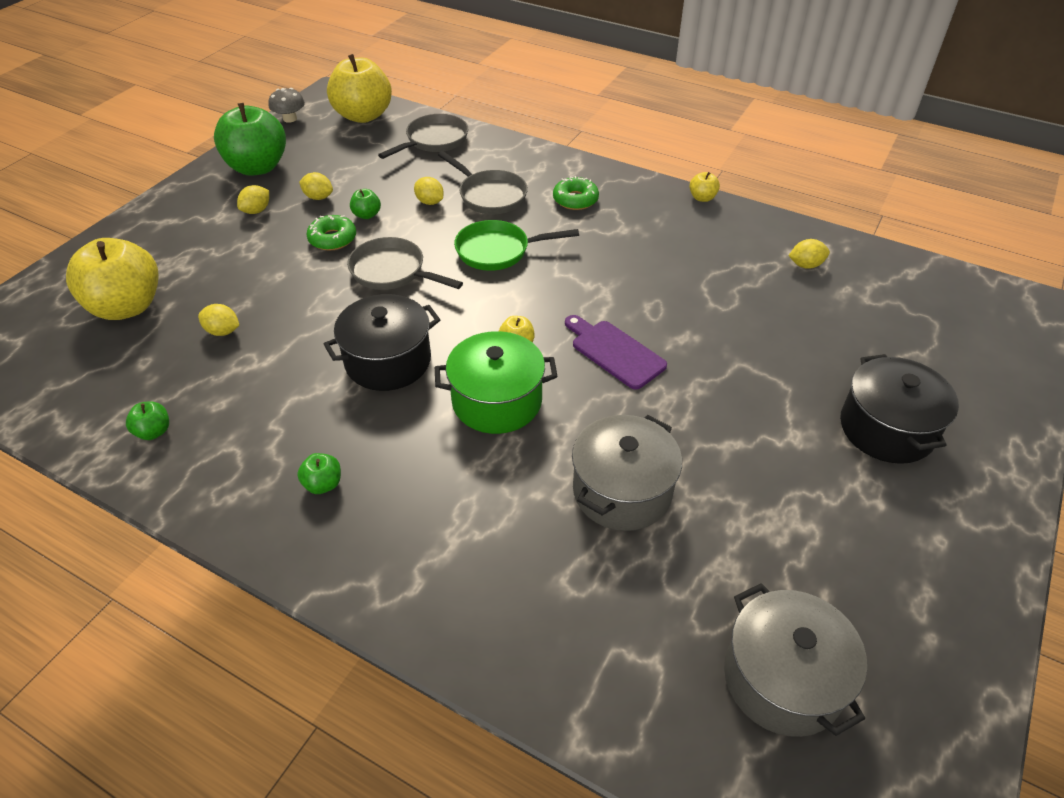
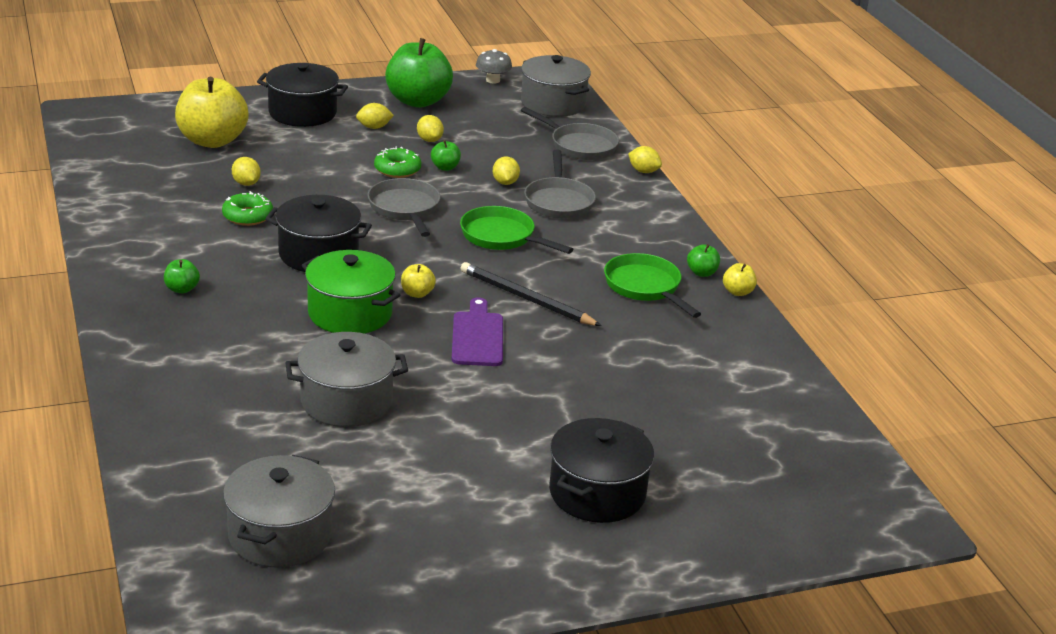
camera: 40 degrees right, 15 degrees down
(154, 432) = (133, 211): green apple -> green apple (702, 273)
(174, 231) = (302, 113): none -> black pot
(363, 116) = (553, 103): yellow apple -> grey pot
(434, 141) = (580, 146): grey pan -> grey pan turned 45 degrees clockwise
(575, 199) = (623, 238): green donut -> green donut (247, 216)
(595, 294) = (526, 299): none -> black pencil
(648, 231) = (645, 287): none -> green pan
(805, 265) = (739, 378): yellow lemon -> yellow lemon (643, 171)

